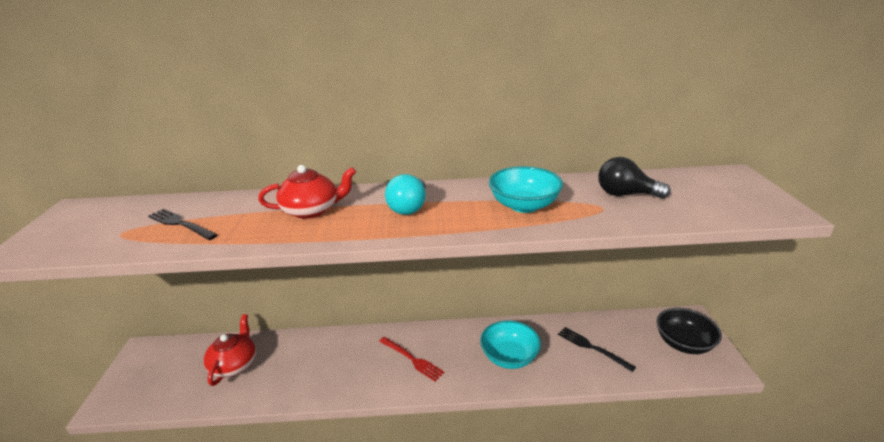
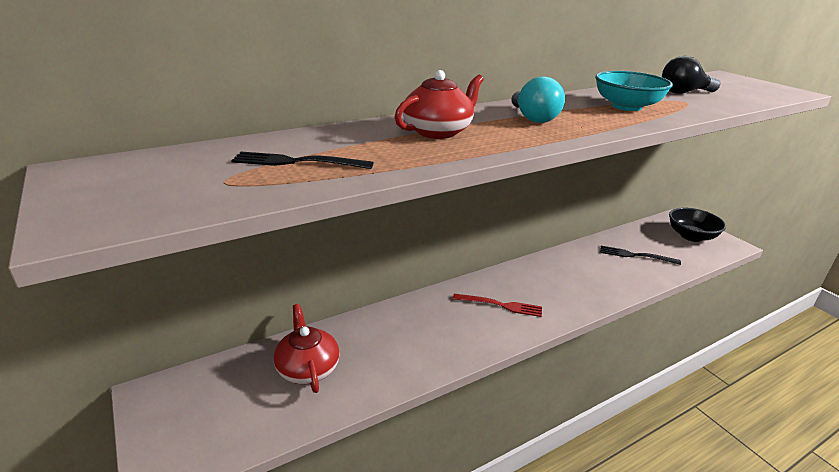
camera: 30 degrees left, 0 degrees up
(509, 357) = (582, 279): turquoise bowl -> none

